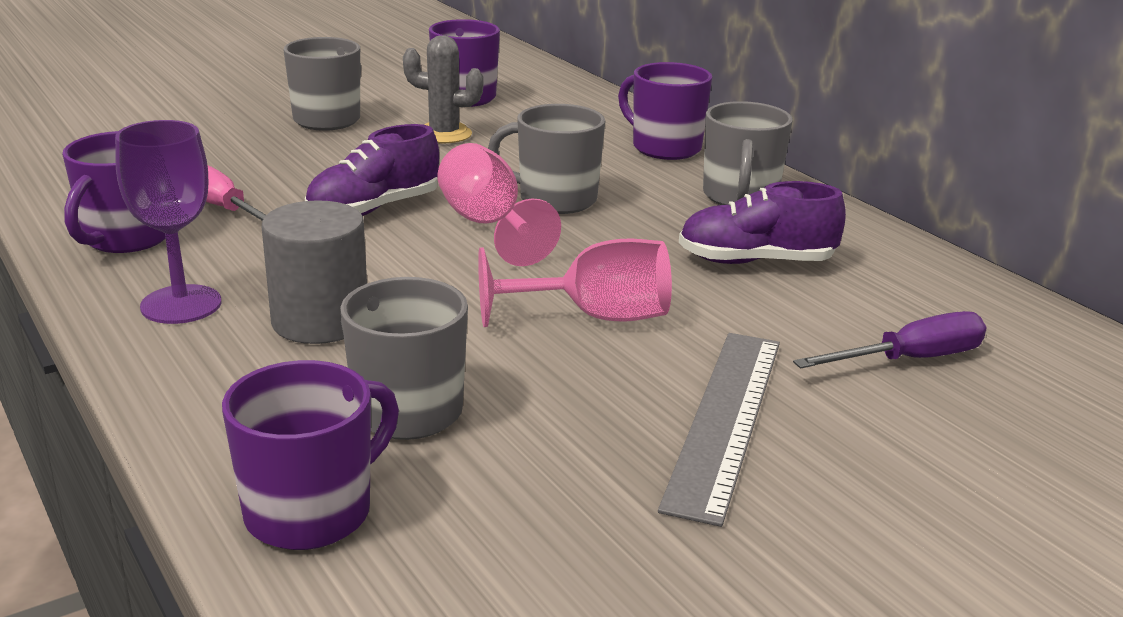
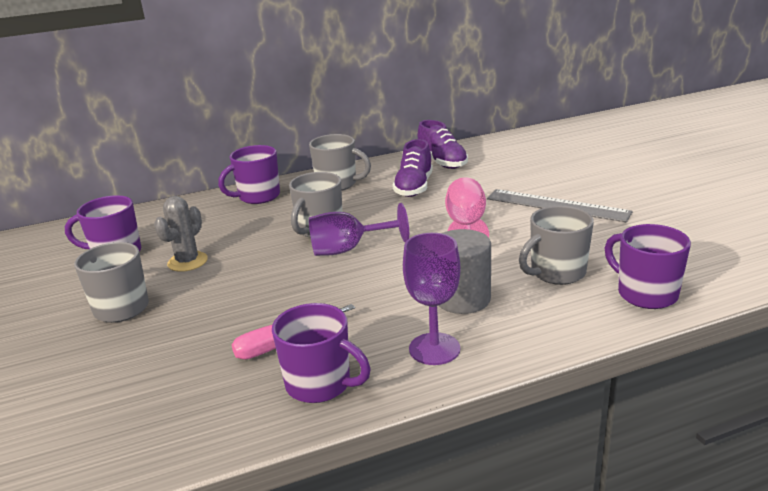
camera: 75 degrees left, 0 degrees up
(374, 209) = (309, 285): purple shoe -> purple shoe (442, 162)
(488, 225) = (348, 249): pink goblet -> purple goblet
(910, 360) = (508, 169): purple screwdriver -> none

